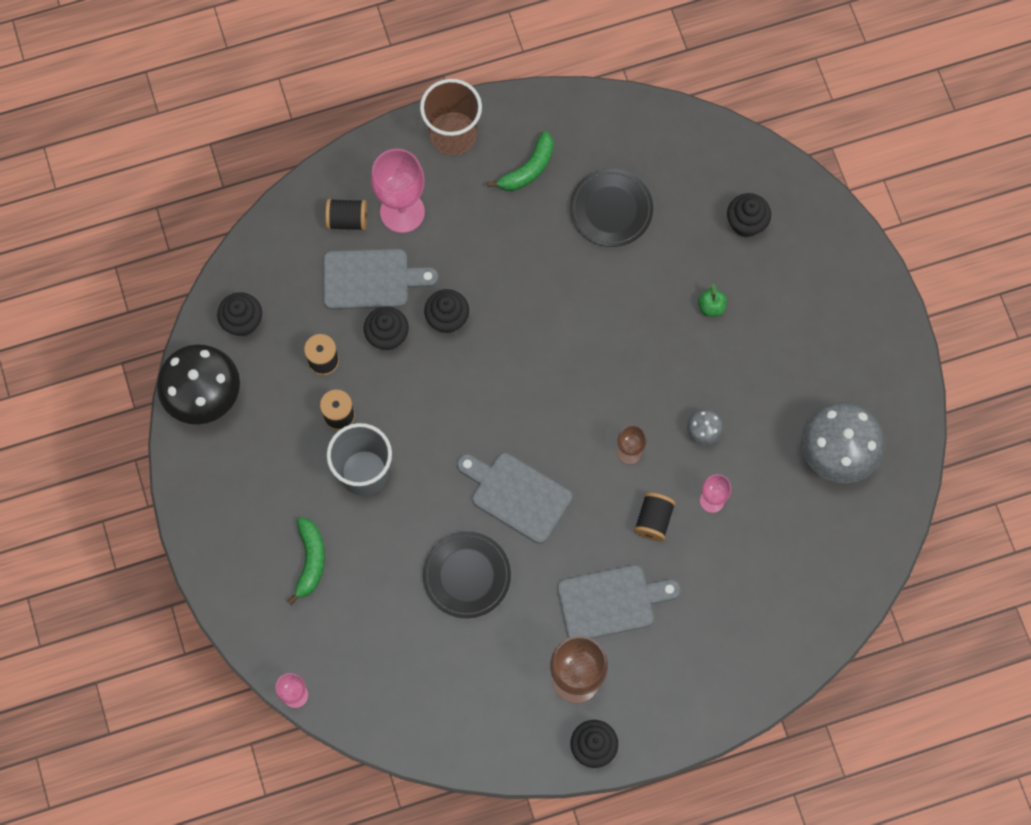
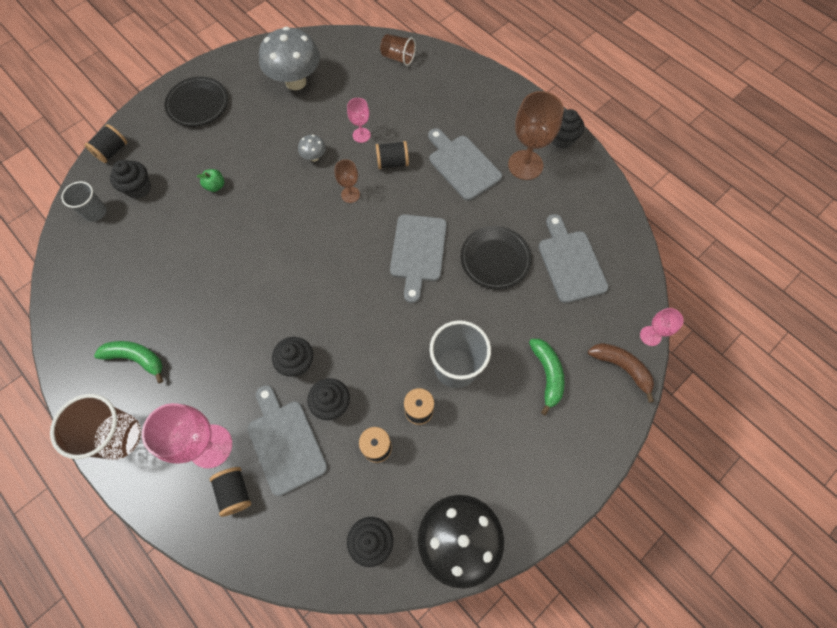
camera: 115 degrees left, 5 degrees down
(278, 642) = (621, 367): none -> brown banana
(310, 561) = (547, 374): green banana -> green banana turned 105 degrees clockwise
(421, 658) = (570, 263): none -> grey cutting board
(611, 210) = (155, 281): black plate -> black plate (198, 104)
(732, 171) = (95, 212): none -> grey cup
(815, 208) = (112, 151): none -> black spool
(822, 602) = (398, 57): none -> brown cup

